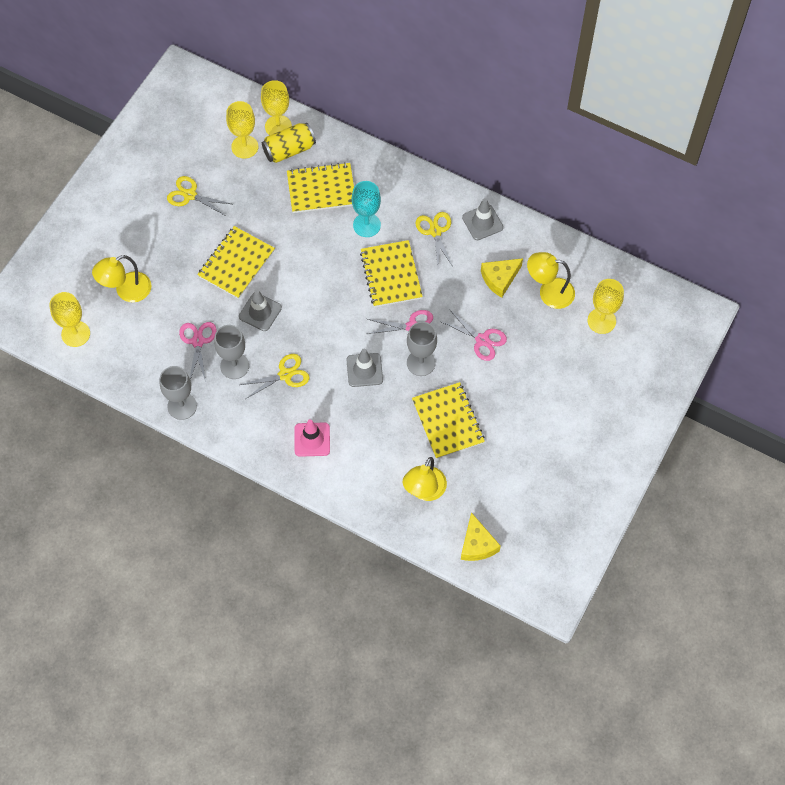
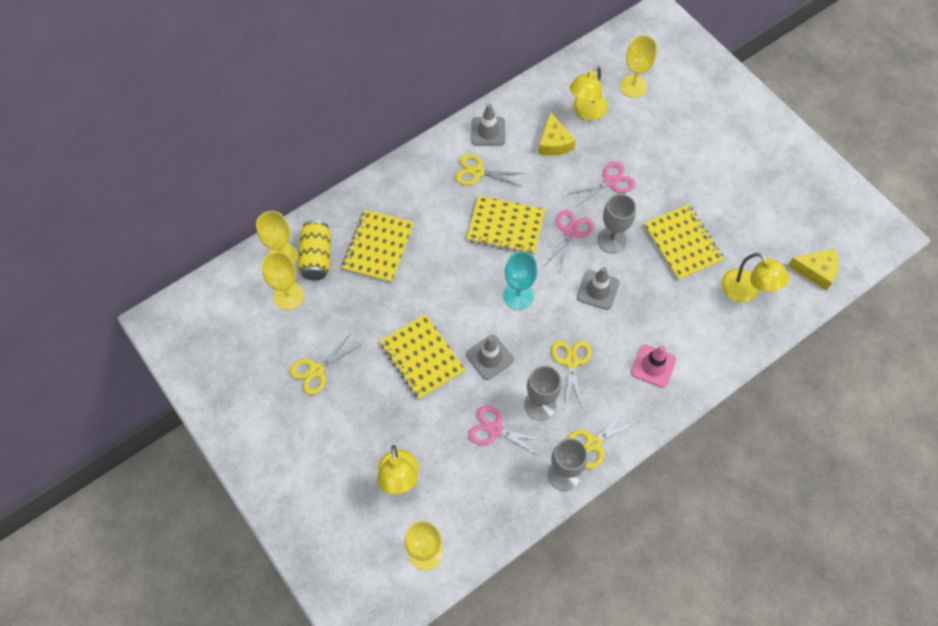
camera: 65 degrees left, 0 degrees up
(219, 418) = (593, 443): none -> yellow scissors
(366, 225) = (440, 225): turquoise goblet -> turquoise goblet (518, 296)
(448, 421) = (682, 243): yellow notebook -> yellow notebook turned 60 degrees clockwise

